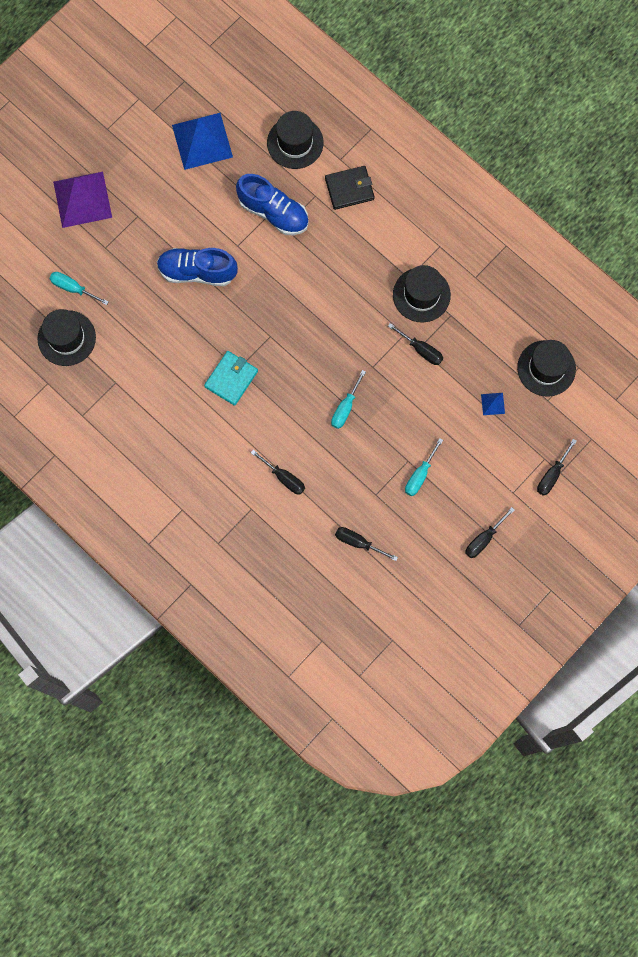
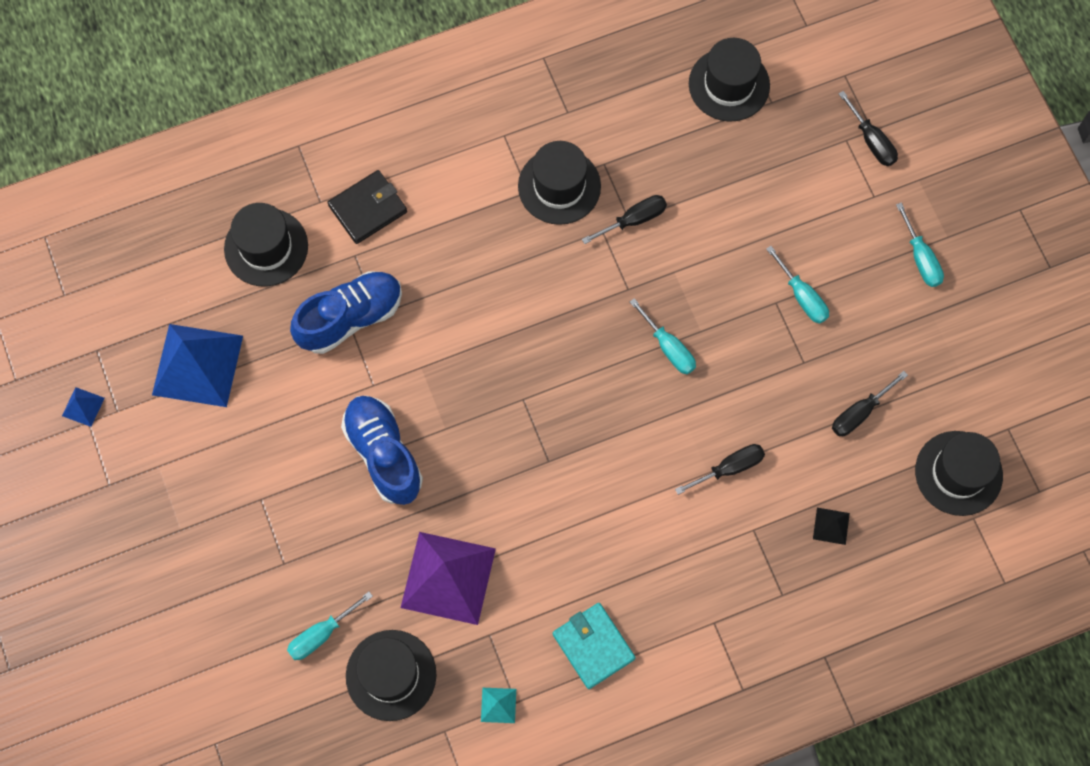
camera: 65 degrees left, 5 degrees down
(76, 406) = (498, 705): none -> turquoise pyramid
(82, 199) = (195, 564): purple pyramid -> purple pyramid (448, 578)
(197, 272) = (383, 454): blue shoe -> blue shoe turned 120 degrees clockwise
(231, 379) = (559, 476): turquoise wallet -> turquoise wallet (593, 646)
(275, 554) = (831, 526): none -> black pyramid
(347, 620) = (958, 473): none -> black hat
(349, 189) = (368, 208): black wallet -> black wallet turned 45 degrees clockwise
(483, 539) = (920, 258): black screwdriver -> turquoise screwdriver
(493, 404) = (746, 167): blue pyramid -> blue pyramid (83, 407)

